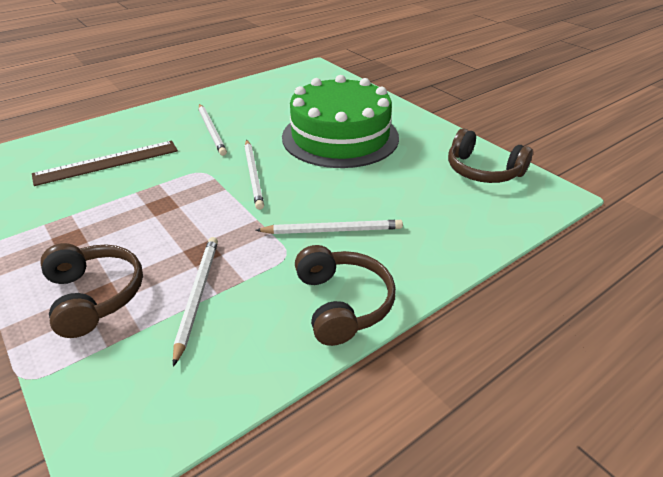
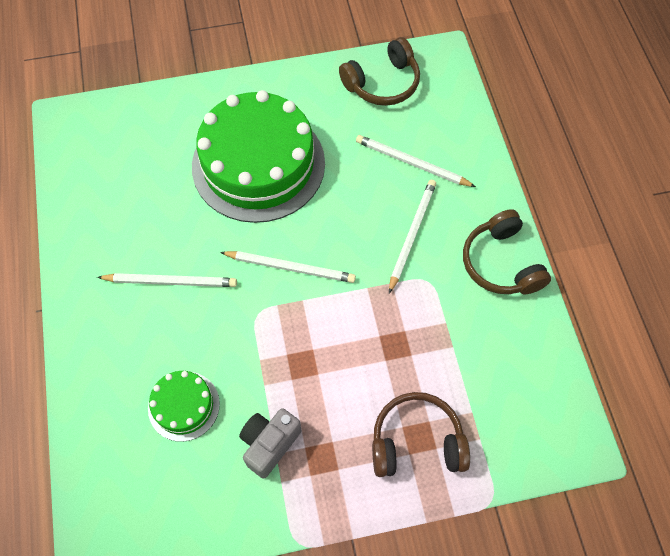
camera: 65 degrees left, 25 degrees up
(79, 209) = (269, 444): none -> grey camera
(107, 162) = (183, 406): brown ruler -> green cake
(197, 295) = (450, 361): white pencil -> white pencil (411, 163)
(342, 303) = (501, 263): brown headphones -> brown headphones turned 120 degrees counterclockwise

